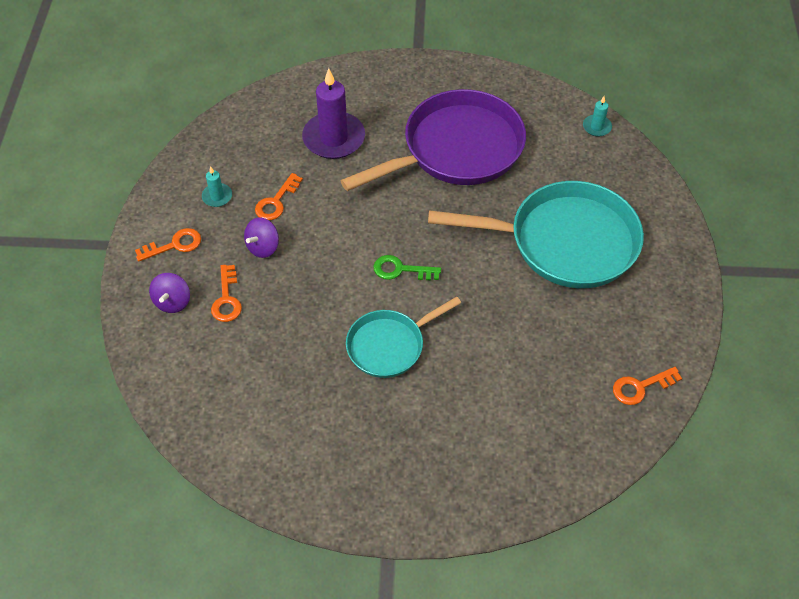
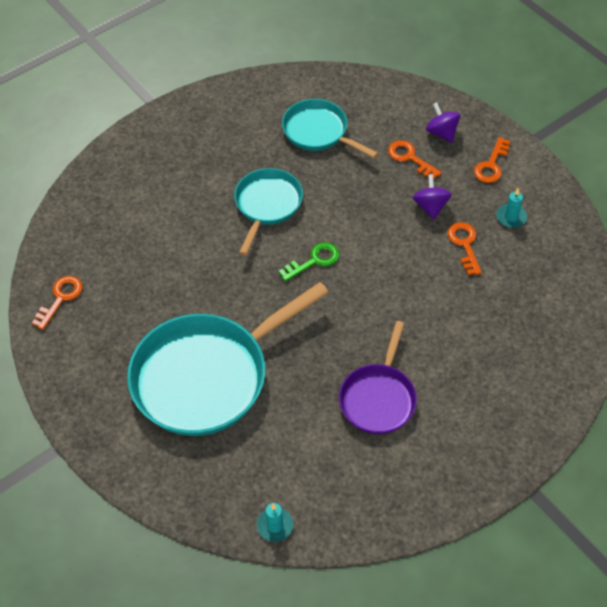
camera: 140 degrees right, 0 degrees up
(270, 384) = (318, 132): none -> turquoise pan
(334, 138) = (489, 330): purple candle -> none
(456, 149) = (378, 398): purple pan -> purple pan, size x0.56

